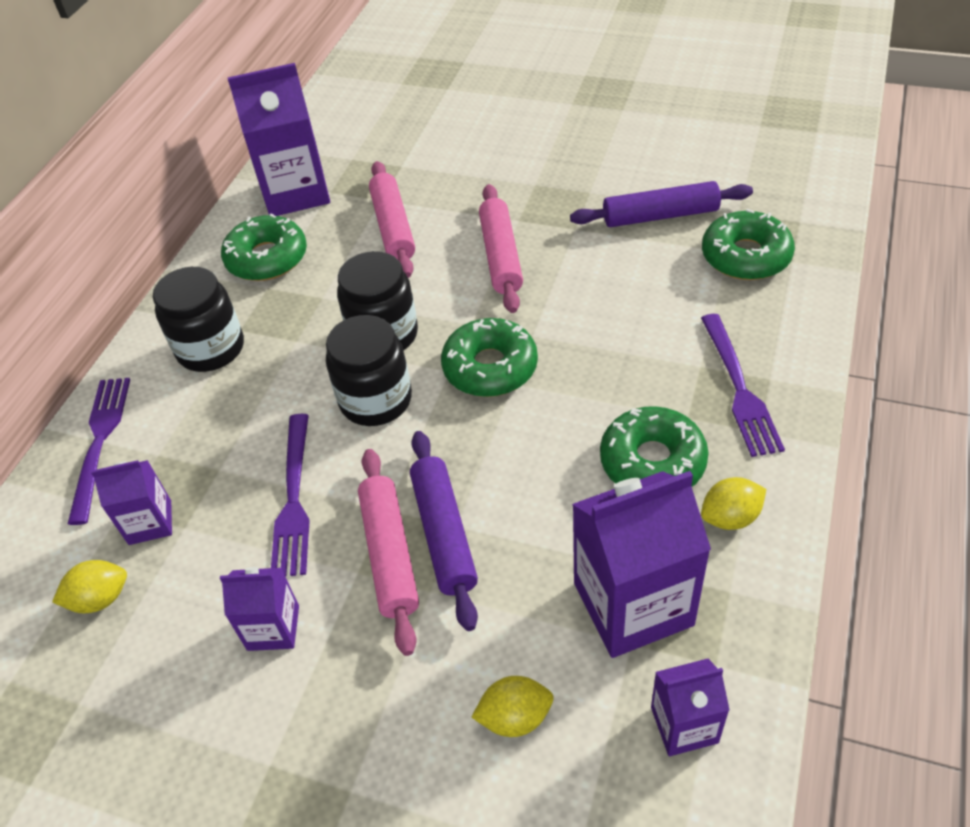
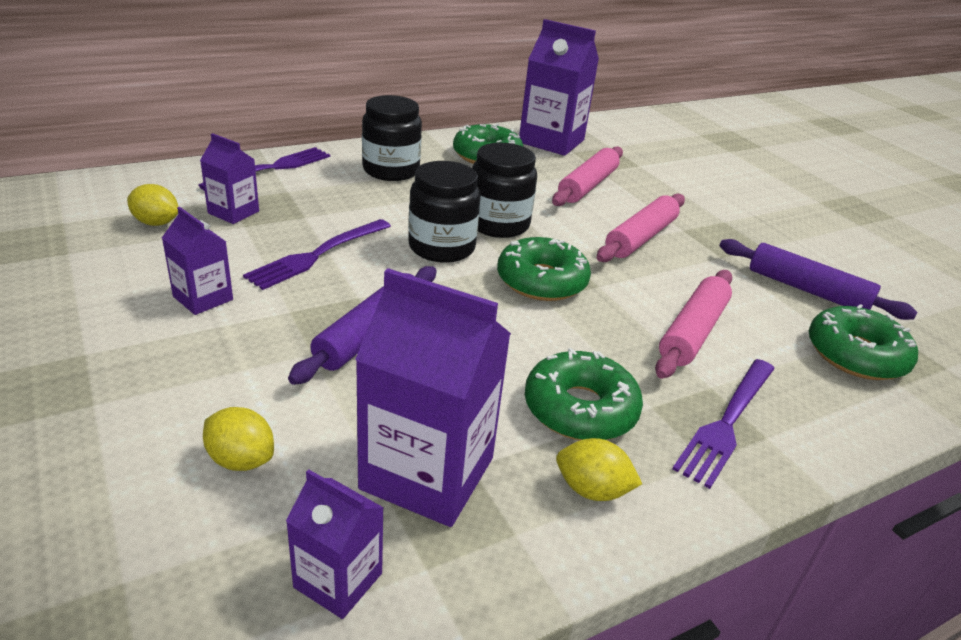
camera: 35 degrees right, 15 degrees down
(389, 554) = (322, 317): pink rolling pin -> pink rolling pin (692, 332)

